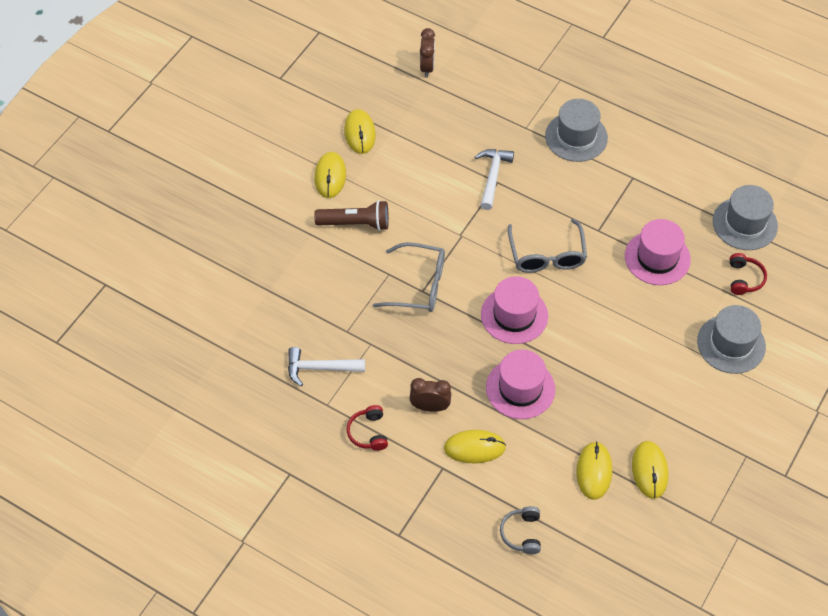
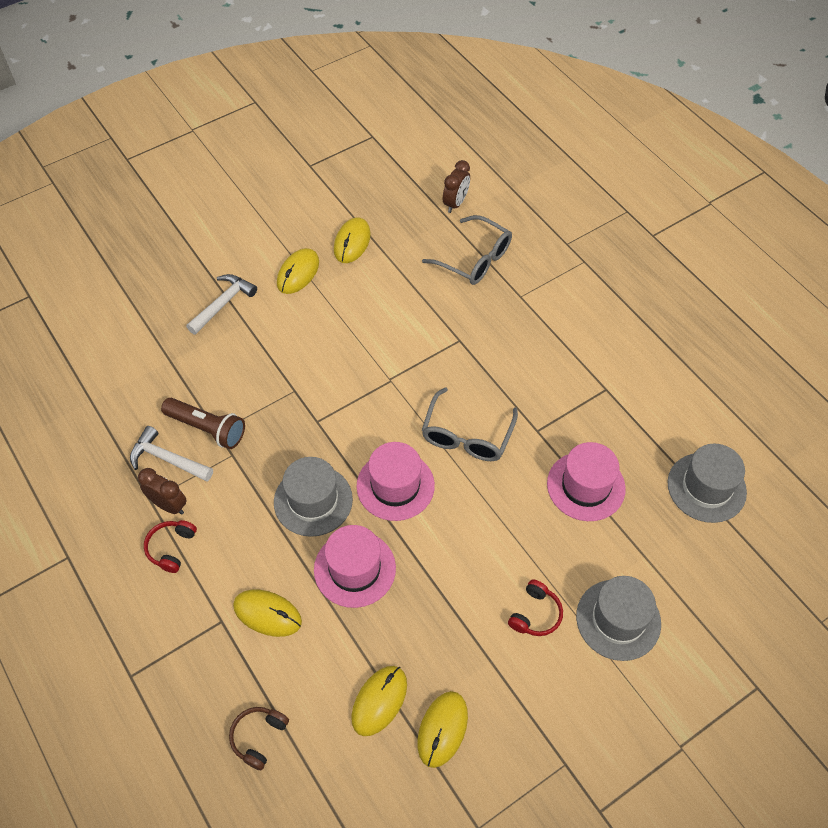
camera: 25 degrees right, 0 degrees up
(355, 223) = (293, 328): brown flashlight -> brown flashlight (207, 429)
(418, 285) = (316, 414): grey glasses -> grey glasses (474, 259)
(430, 407) = (249, 547): brown clock -> brown clock (169, 505)
(492, 176) = (458, 332): white hammer -> white hammer (223, 303)
(522, 533) = (258, 737): grey headphones -> brown headphones
(576, 137) = (568, 324): grey hat -> grey hat (313, 500)
(744, 279) = (673, 550): red headphones -> red headphones (535, 614)

